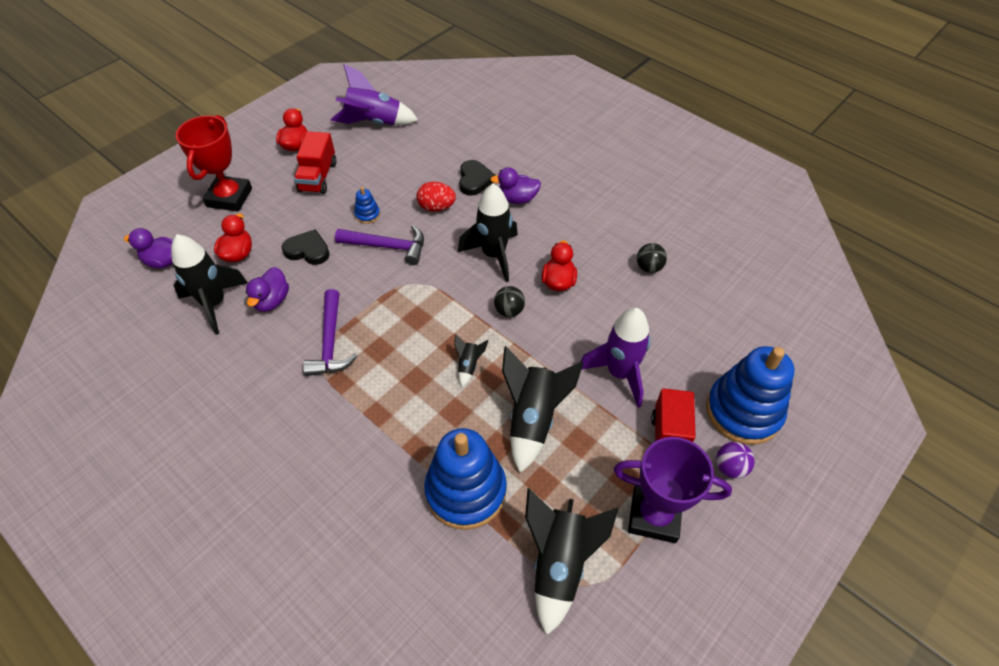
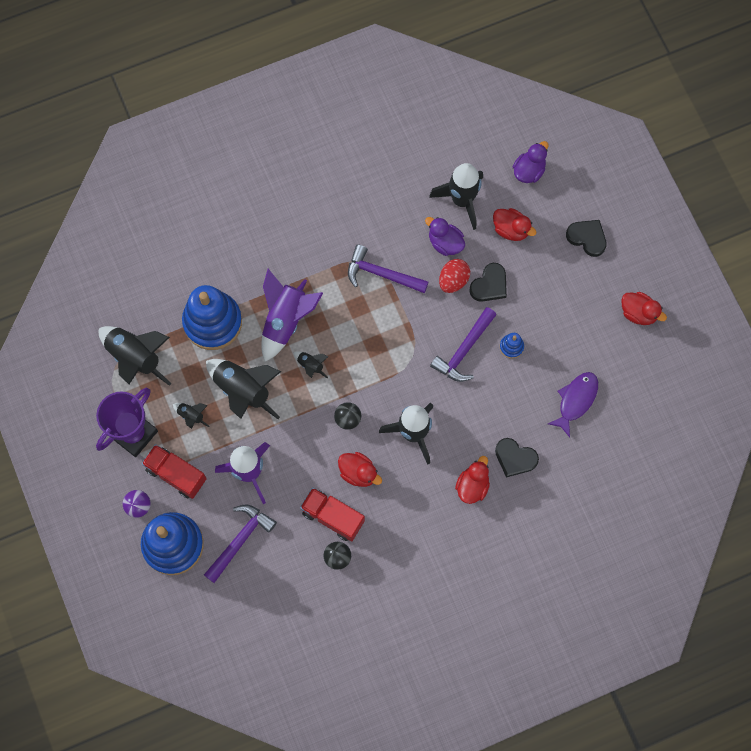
camera: 115 degrees right, 20 degrees up
(229, 197) = (587, 238): red trophy -> black heart
(318, 177) = (582, 320): red truck -> red truck (332, 517)
(374, 123) = (643, 396): purple rocket -> purple rocket (286, 320)
(399, 159) = (576, 400): none -> purple fish
(436, 207) = (494, 409): red egg -> red egg (453, 280)
(517, 199) = (472, 485): purple duck -> red duck
(593, 460) = (191, 416): none -> black rocket
(692, 351) = (240, 540): none -> purple hammer

